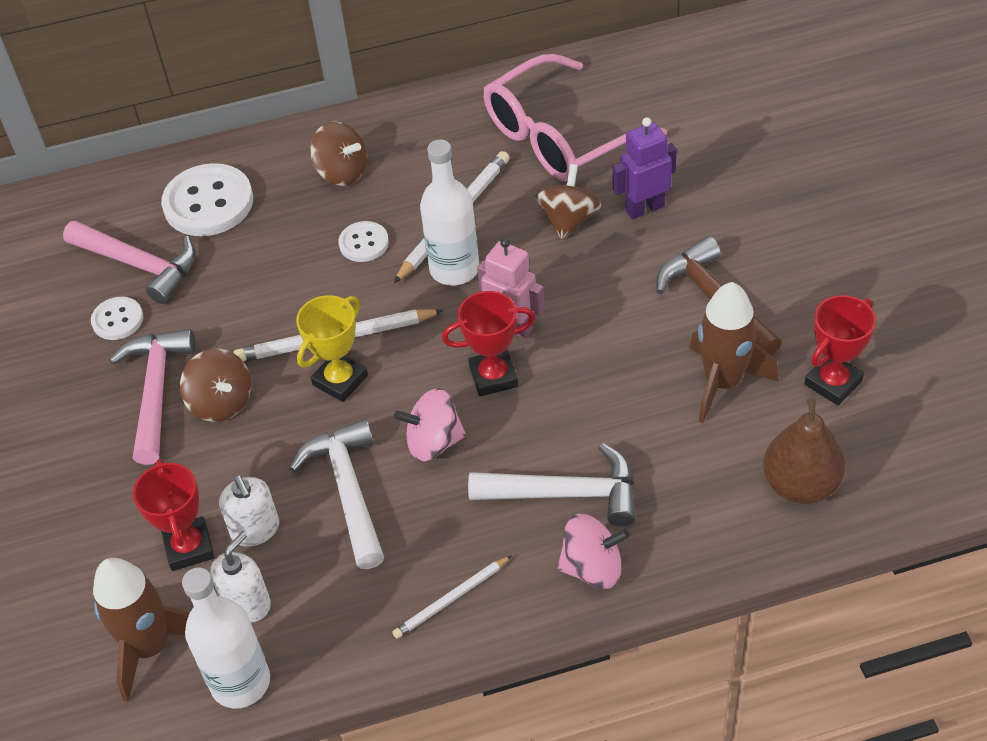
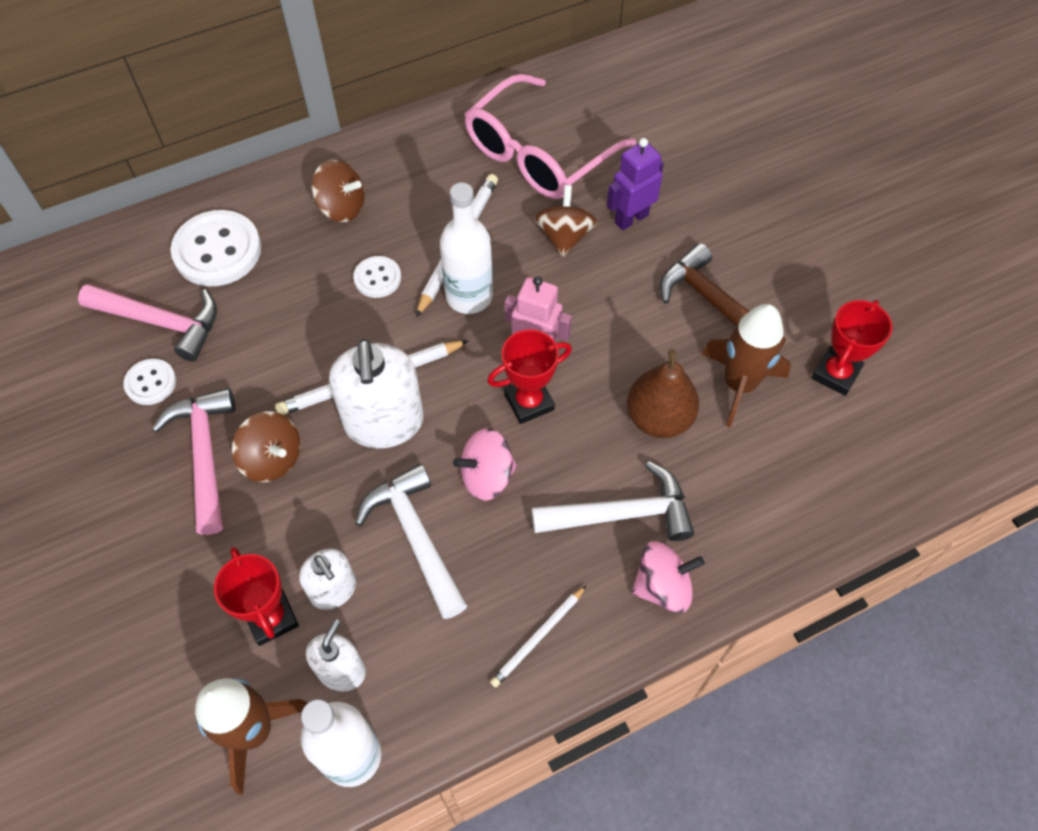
camera: 15 degrees left, 10 degrees up
(340, 380) = (384, 422): yellow trophy -> white soap dispenser
(800, 485) = (830, 478): brown pear -> brown pear (659, 418)

